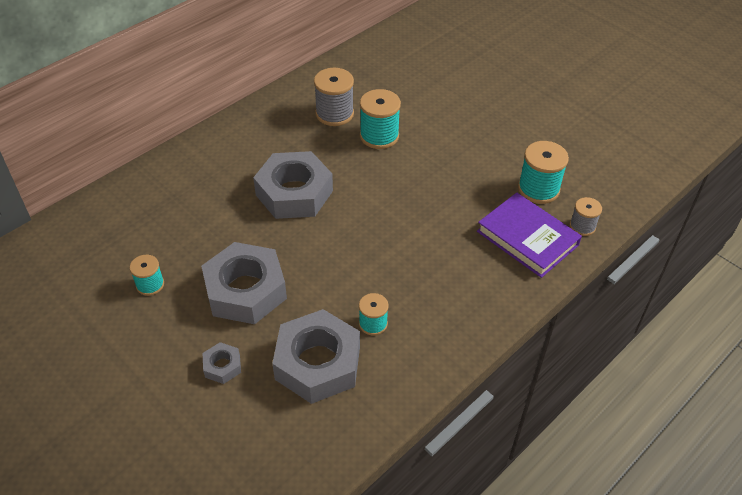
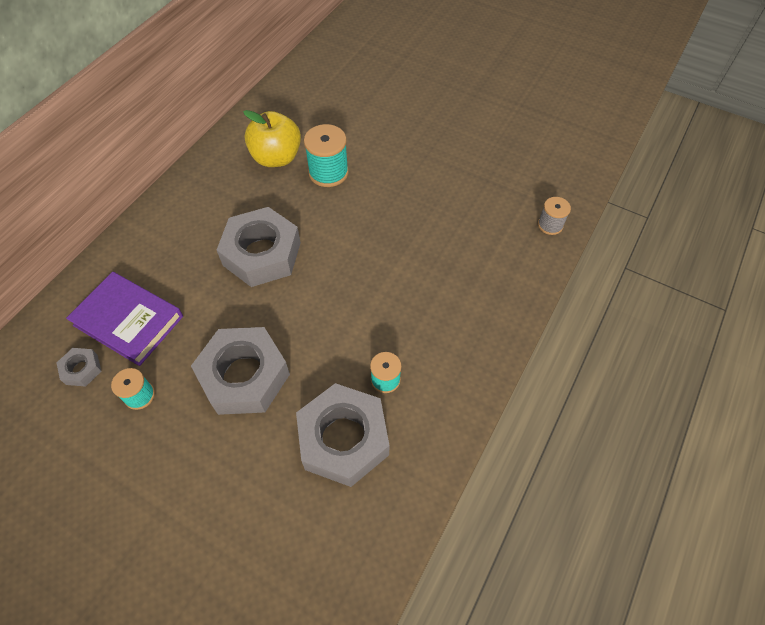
camera: 15 degrees left, 10 degrees up
(222, 366) = (245, 470): grey nut -> grey nut (82, 369)
(334, 114) = (276, 158): grey spool -> yellow apple
(527, 238) = (504, 249): purple book -> purple book (128, 321)
(538, 189) = (497, 195): turquoise spool -> none

